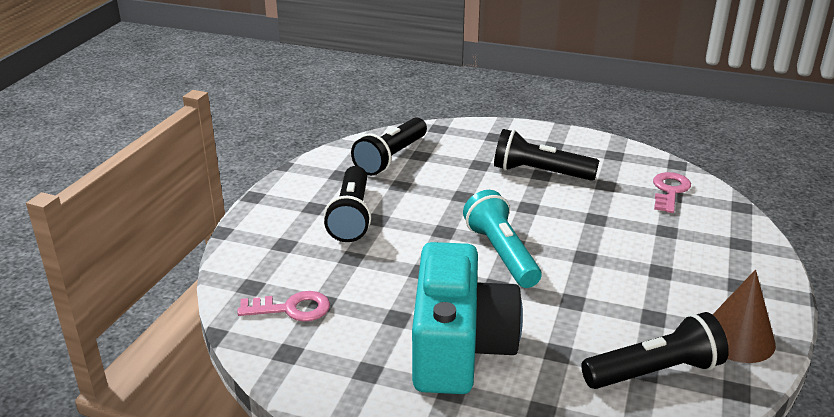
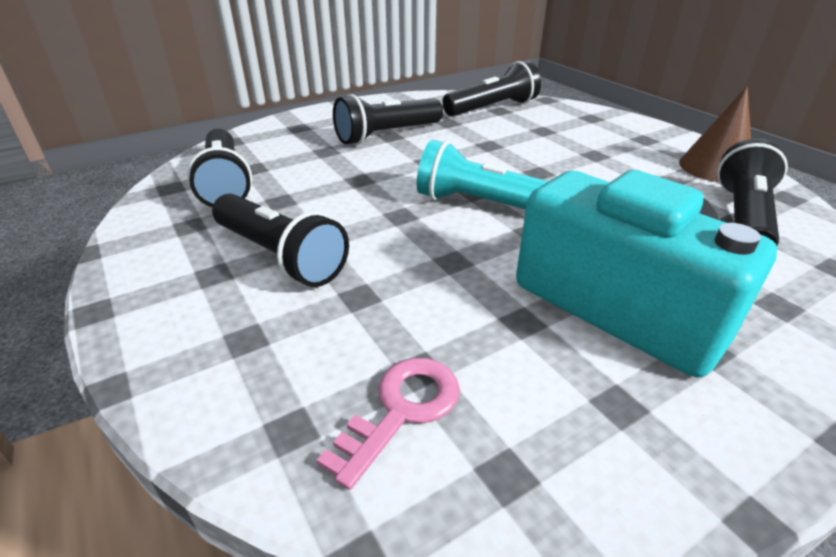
camera: 50 degrees left, 5 degrees up
(669, 191) = (492, 108): pink key -> black flashlight

